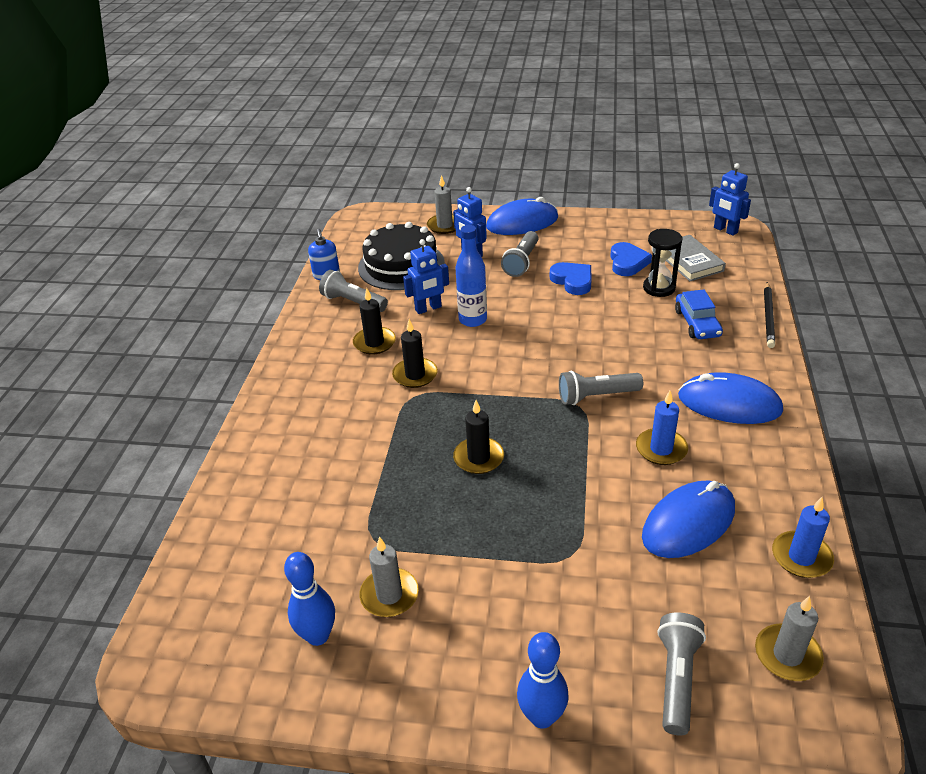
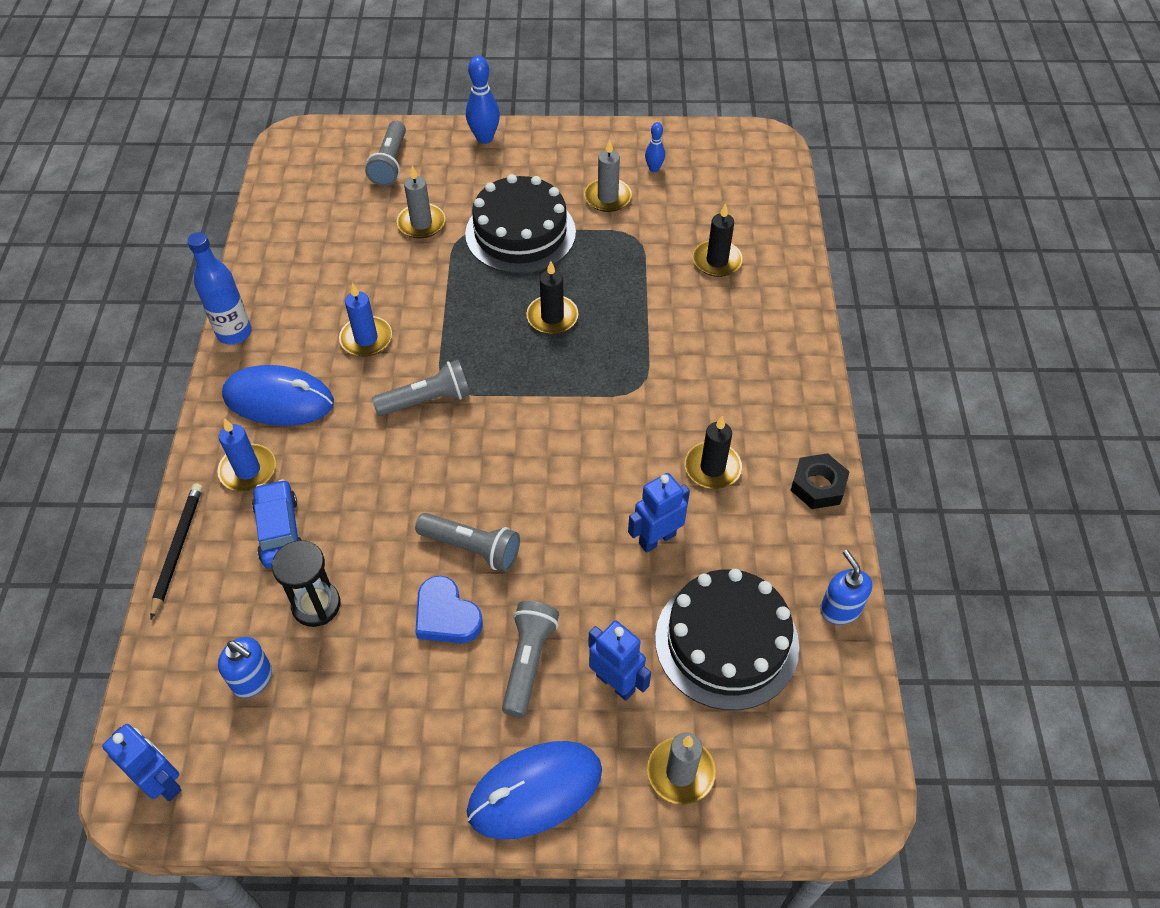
camera: 170 degrees right, 15 degrees up
(304, 330) = (818, 486): none -> black nut
(318, 636) = (654, 169): blue bowling pin -> blue bowling pin, size x0.58
(353, 302) = (772, 546): grey flashlight -> grey flashlight (472, 547)
(415, 375) = (644, 418): black candle -> black candle (717, 261)
(472, 320) = (589, 519): blue bottle -> blue bottle (234, 333)
(502, 553) = (520, 233): none -> black cake
(627, 262) = (354, 669): blue heart -> none
(688, 523) = (356, 268): blue mouse -> none
(689, 261) = (253, 679): grey book -> blue soap dispenser
(787, 655) = (307, 182): grey candle -> grey candle (421, 223)
(801, 557) = (269, 247): blue candle -> blue candle (248, 470)

